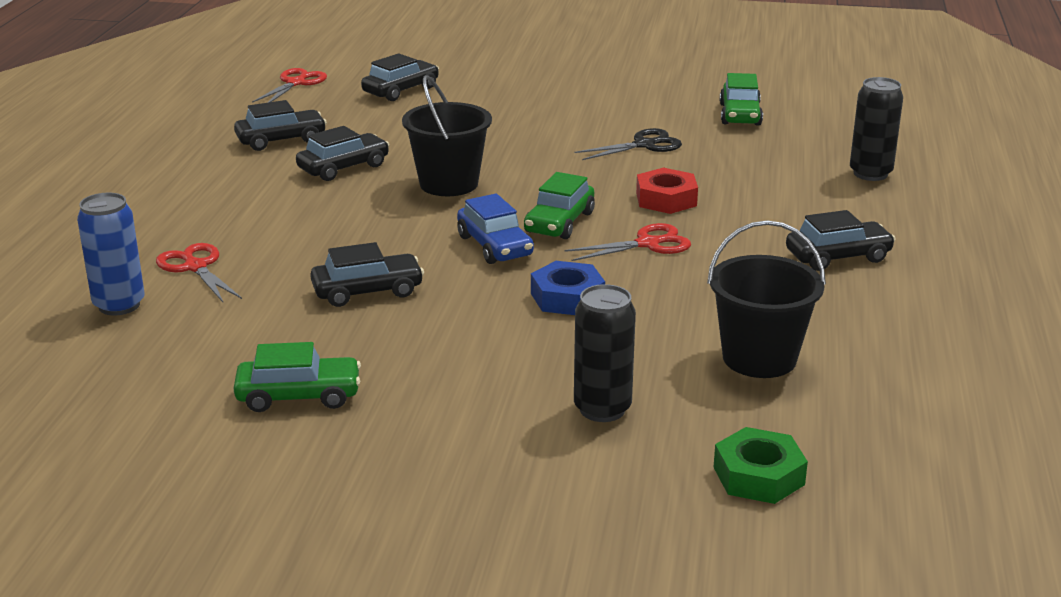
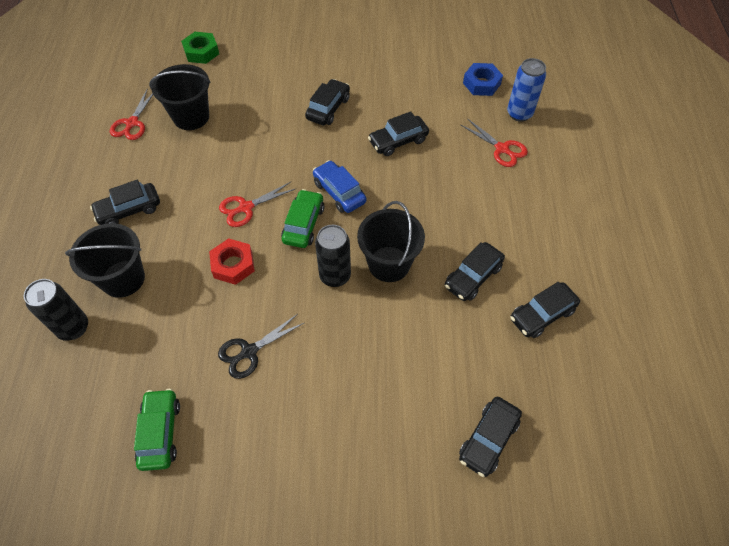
camera: 170 degrees right, 30 degrees up
(296, 83) = (595, 440): red scissors -> red scissors (132, 123)
(299, 396) = (399, 68): green car -> none
(479, 345) = (328, 108): none -> black car
(567, 297) = (289, 150): blue nut -> blue nut (481, 83)
(602, 409) = (265, 77): black can -> black can (335, 276)
(820, 201) = (123, 279): none -> black bucket

